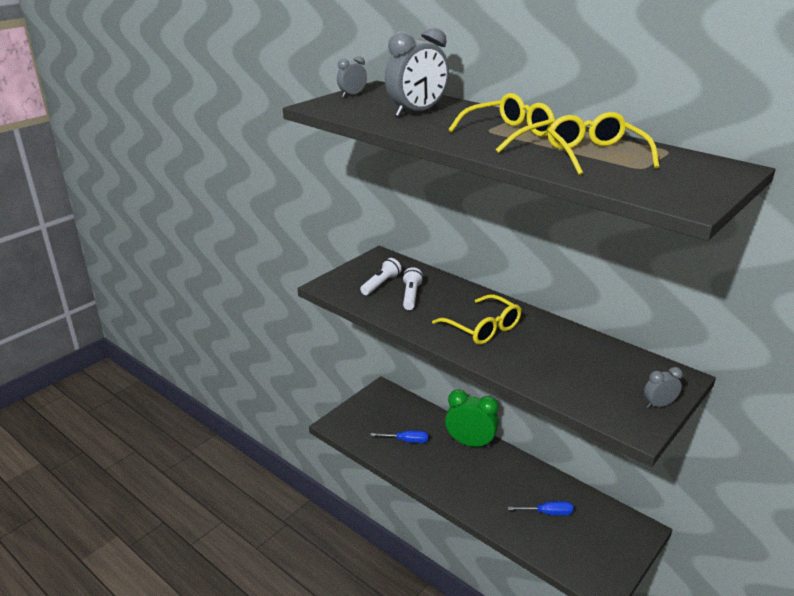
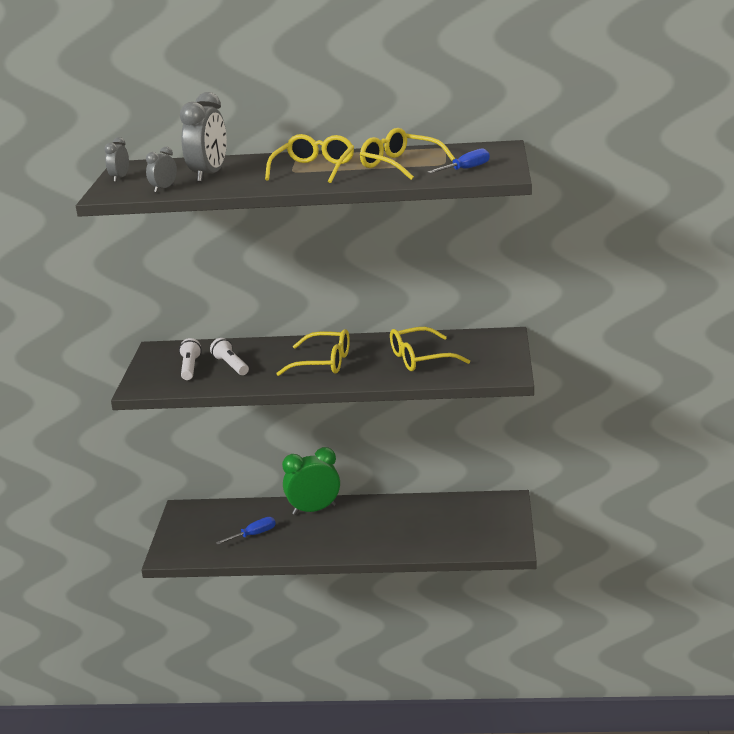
camera: 35 degrees left, 5 degrees down
(547, 513) = (428, 525): blue screwdriver -> blue screwdriver (466, 169)
(570, 365) = (420, 359): none -> yellow glasses
(658, 405) = (506, 357): grey clock -> grey clock (164, 189)

